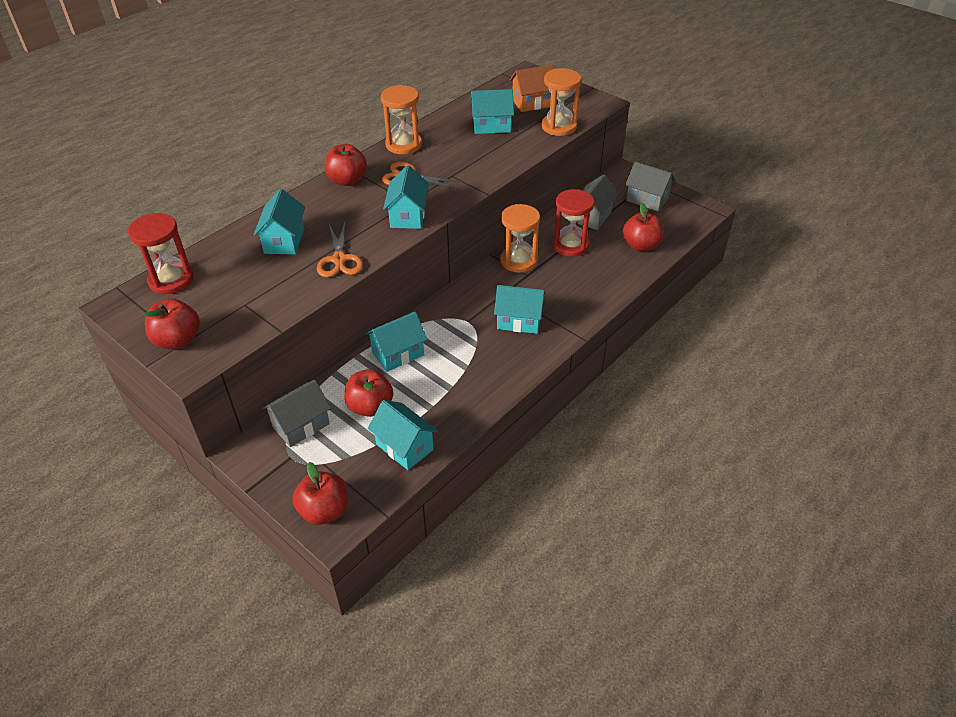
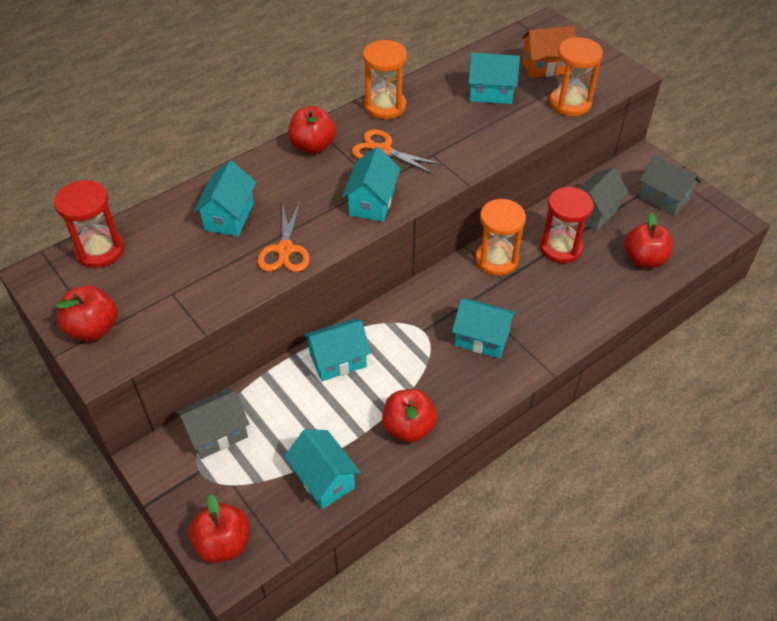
camera: 10 degrees right, 5 degrees up
(370, 406) = (295, 422): red apple -> red apple (408, 427)

